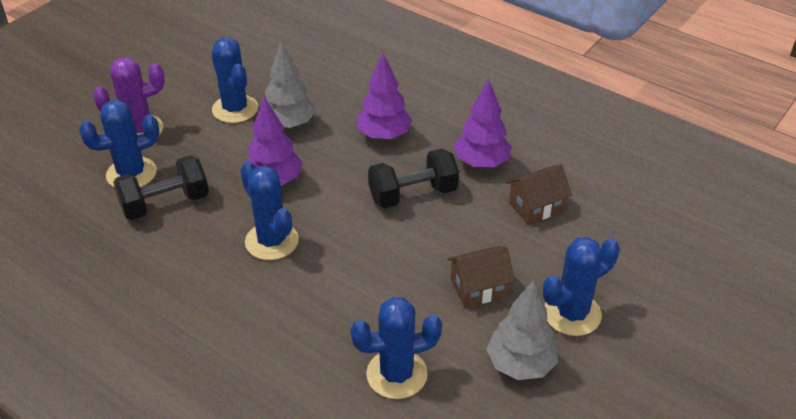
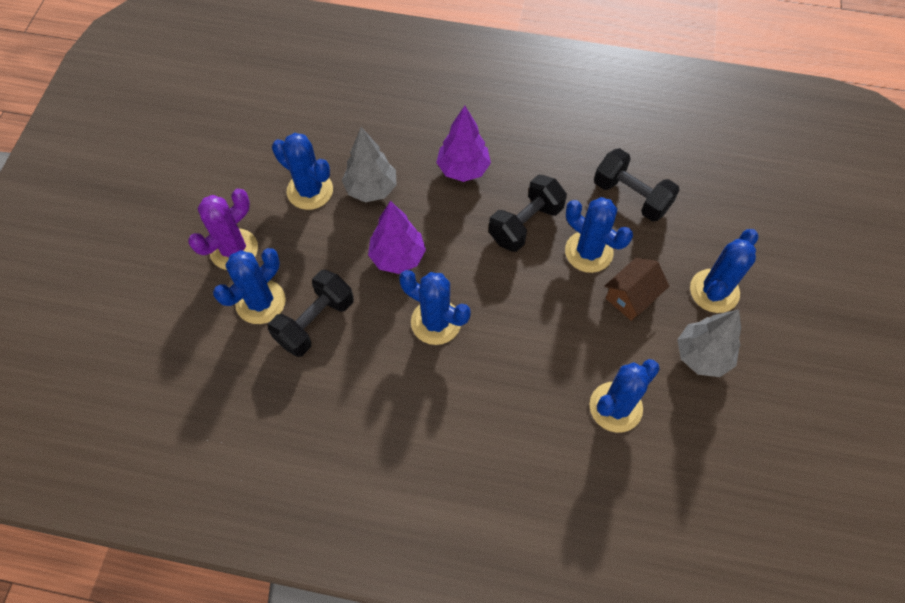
camera: 25 degrees left, 20 degrees up
(460, 237) = (588, 252): none -> blue cactus
(481, 163) = (562, 167): purple tree -> none
(536, 207) = (631, 196): brown house -> black dumbbell

